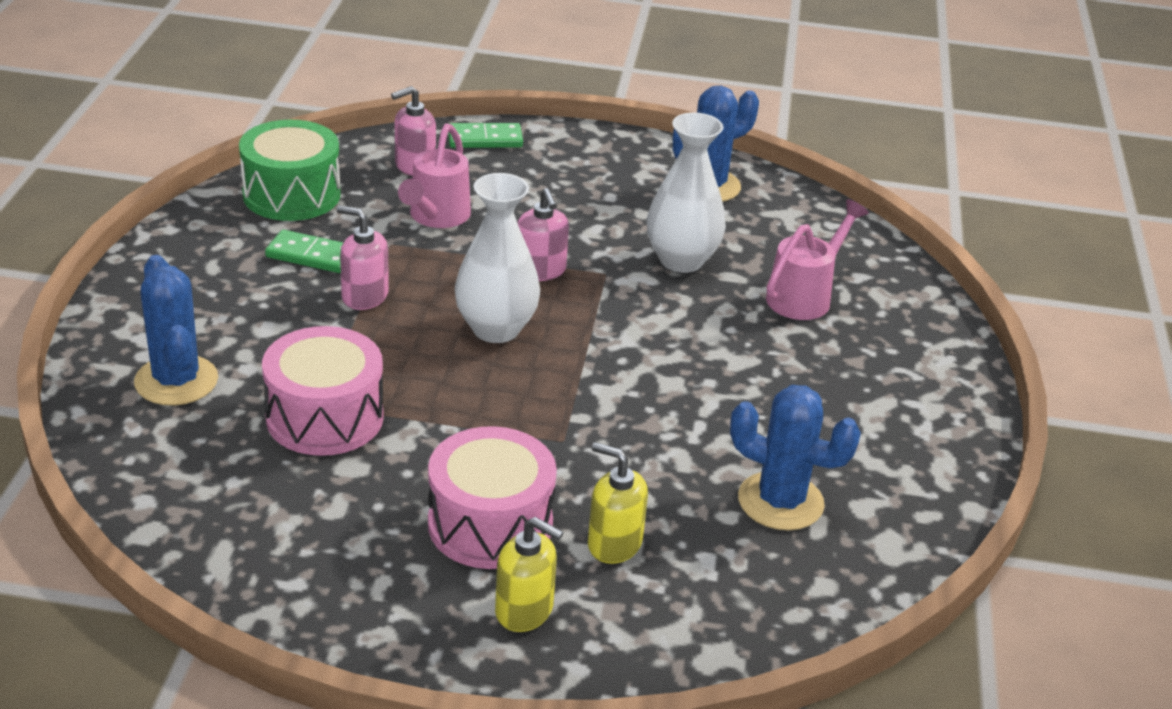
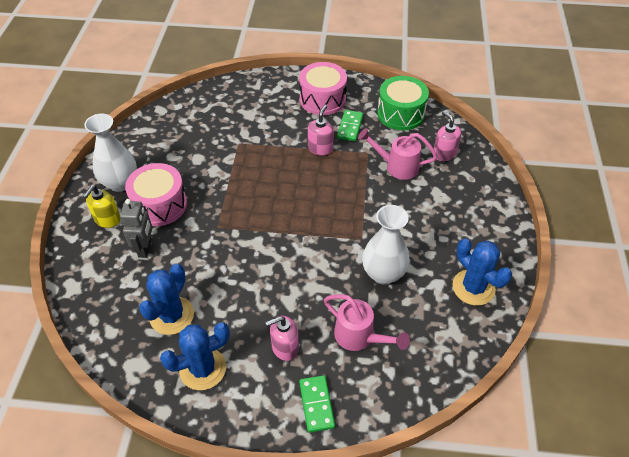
camera: 90 degrees right, 15 degrees up
(176, 381) = (250, 102): blue cactus -> blue cactus (203, 369)
(325, 417) = (229, 146): pink drum -> pink drum (322, 99)
(485, 139) = (485, 179): green domino -> green domino (316, 404)
(496, 329) = (302, 197): white vase -> white vase (120, 183)
(540, 271) = (357, 211): pink soap dispenser -> pink soap dispenser (284, 347)
(614, 544) = (145, 248): yellow soap dispenser -> grey robot

